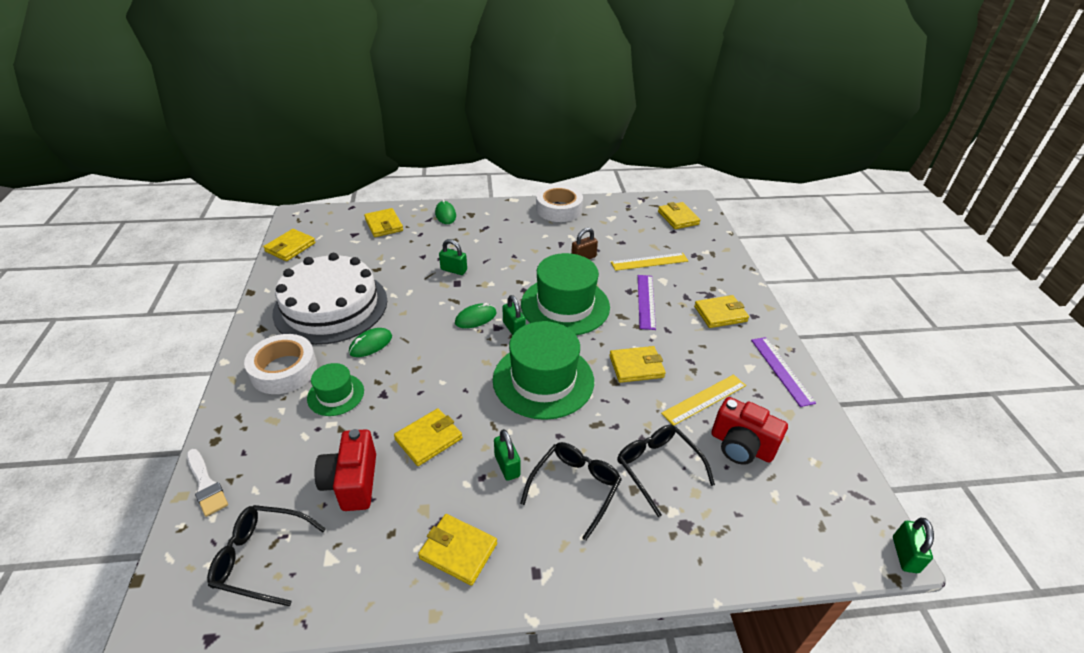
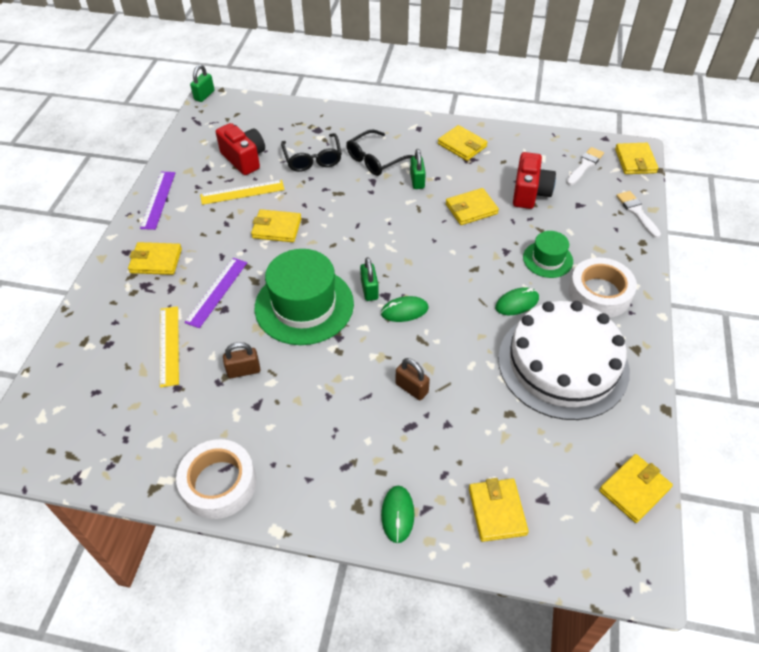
camera: 160 degrees left, 10 degrees up
(261, 558) = (585, 165): black glasses -> white brush
(454, 270) = (411, 388): green padlock -> brown padlock
(543, 380) = (364, 234): green hat -> none
(649, 262) = (169, 345): yellow ruler -> yellow ruler turned 75 degrees clockwise
(678, 218) = (64, 418): yellow wallet -> yellow wallet (635, 161)

